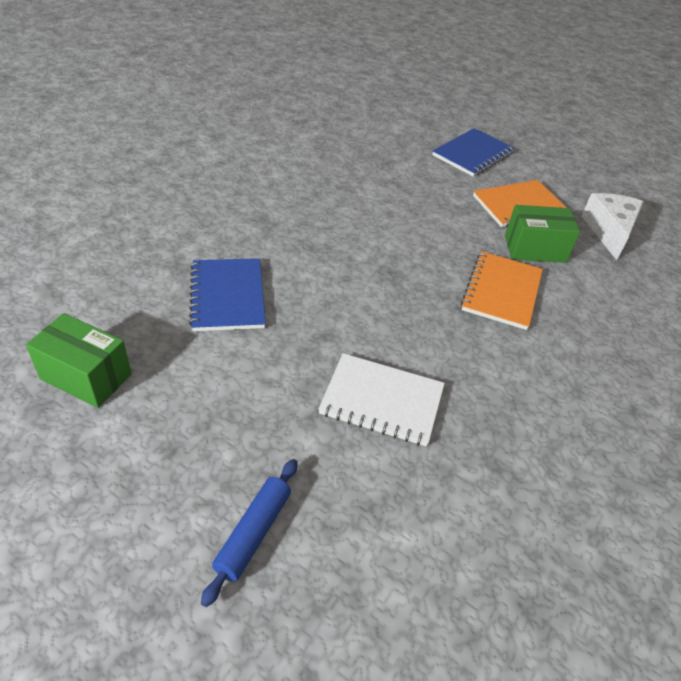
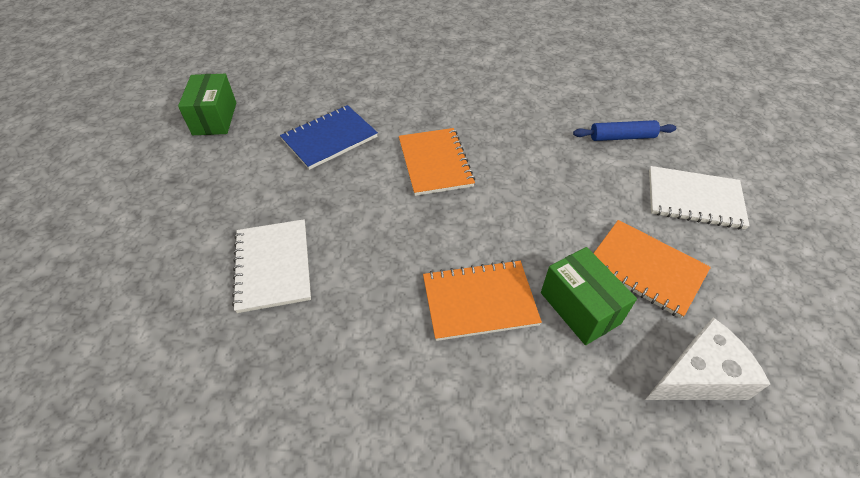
camera: 65 degrees right, 5 degrees up
(253, 533) = (118, 247): blue rolling pin -> blue rolling pin (622, 137)
(330, 246) = (435, 163): none -> orange notebook
(473, 154) = (694, 199): blue notebook -> white notebook

